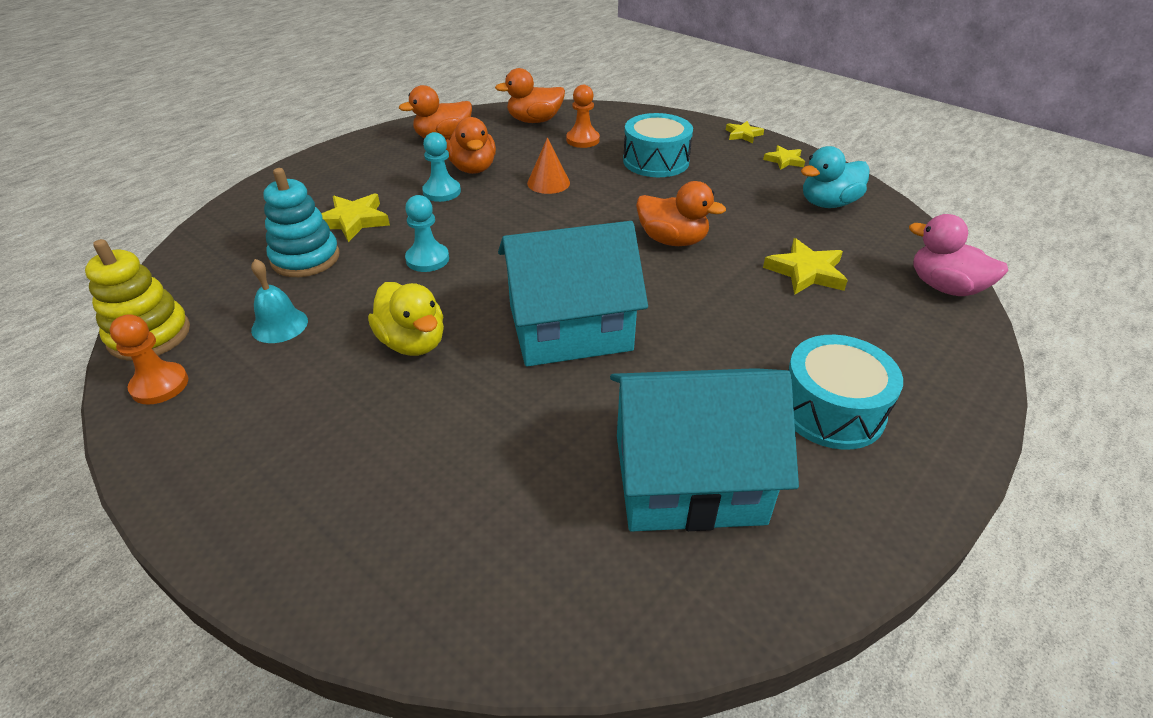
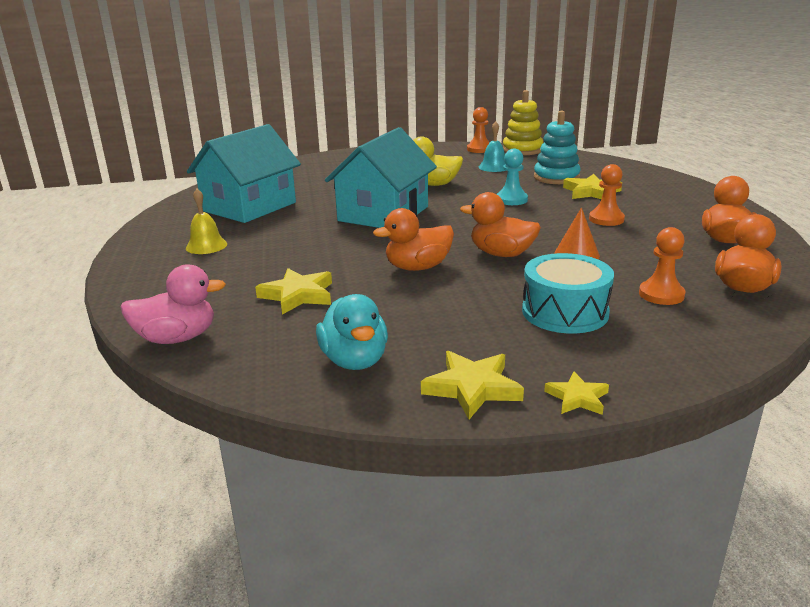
camera: 130 degrees right, 15 degrees down
(442, 192) = (606, 219): turquoise pawn -> orange pawn
(473, 168) = (640, 236): orange duck -> orange duck (501, 254)
(784, 160) = (472, 388): yellow star -> yellow star, size x1.61
(828, 203) = (354, 360): turquoise duck -> turquoise duck turned 150 degrees clockwise
(831, 410) = (206, 246): turquoise drum -> yellow bell

